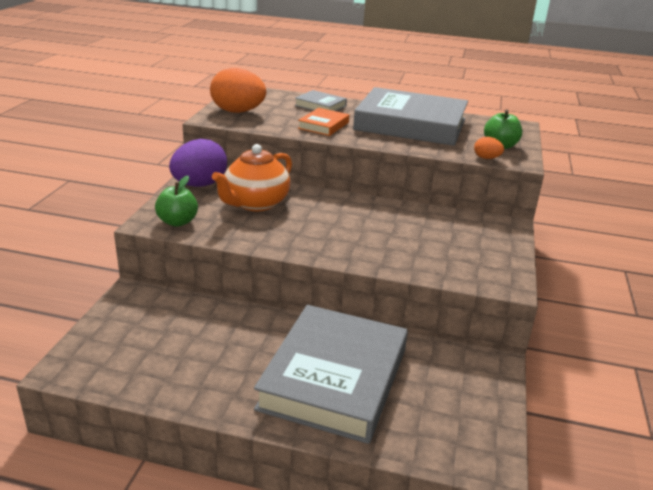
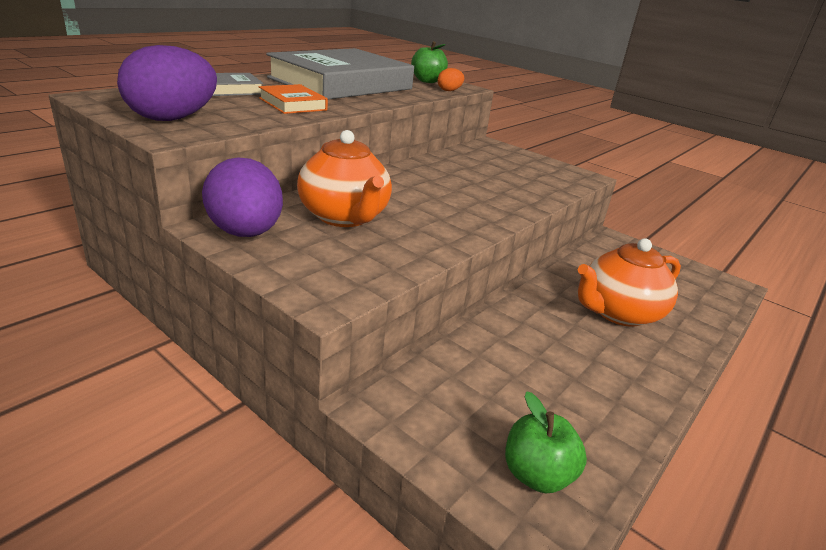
camera: 65 degrees left, 0 degrees up
(177, 222) = (344, 276): green apple -> green apple (536, 474)
(238, 112) = (172, 119): orange egg -> purple egg
(334, 378) = (618, 312): grey book -> orange teapot

